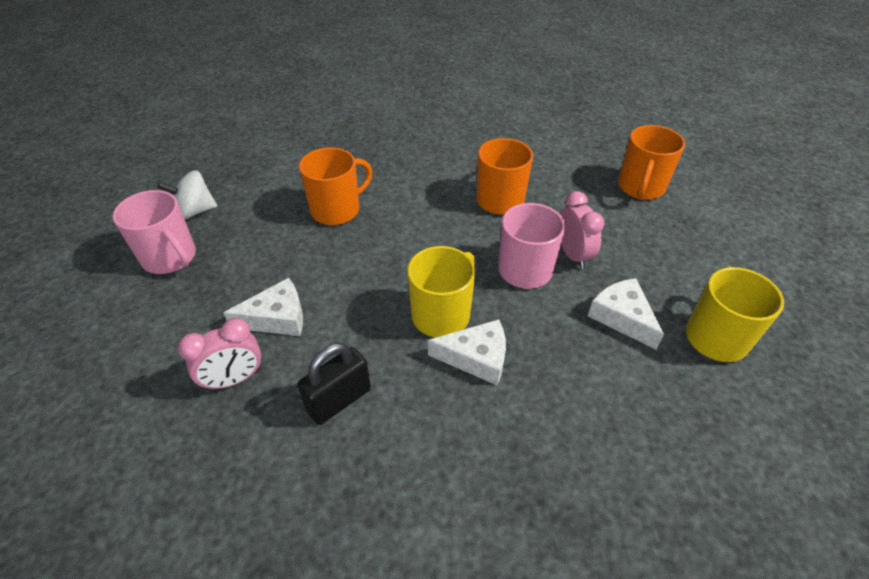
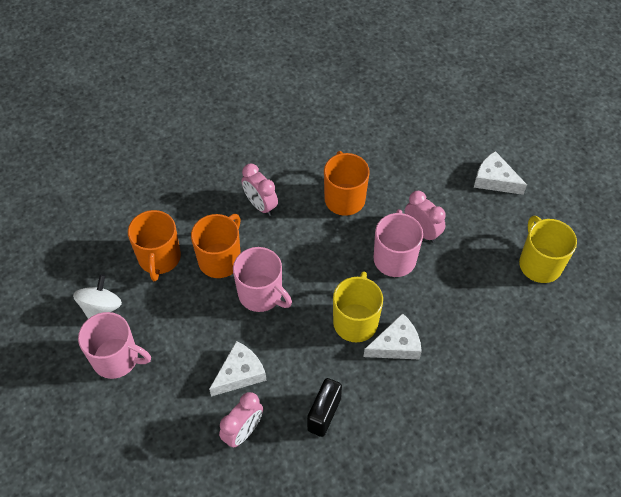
camera: 25 degrees left, 10 degrees up
(195, 212) = (101, 308): white spinning top -> white spinning top turned 150 degrees clockwise
(355, 253) = (261, 294): none -> pink mug
(409, 180) = (260, 205): none -> pink clock
(622, 317) = (476, 273): white cheese -> white cheese (494, 180)
(640, 187) = (444, 145): orange mug -> orange mug (159, 258)

